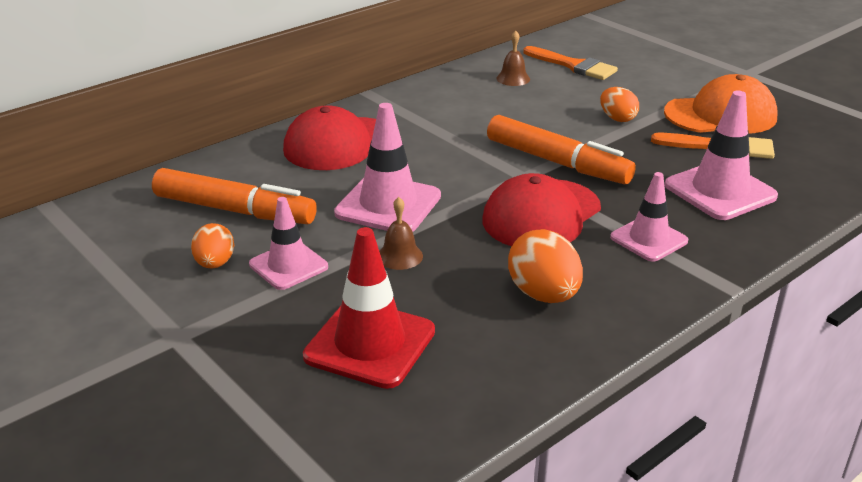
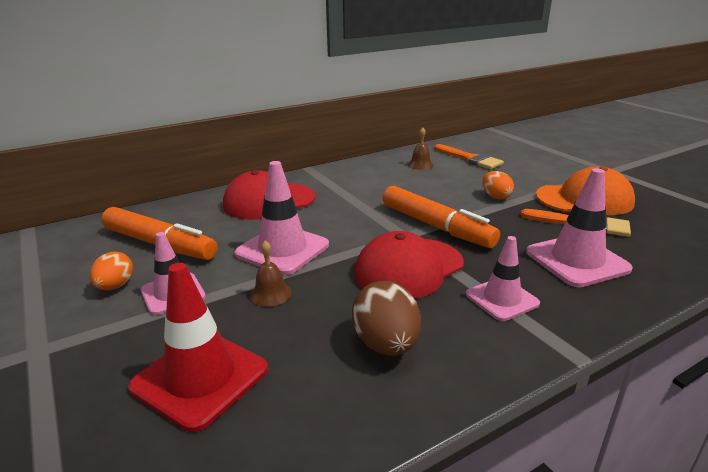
camera: 10 degrees right, 5 degrees down
(543, 295) = (386, 344): orange egg -> brown egg

